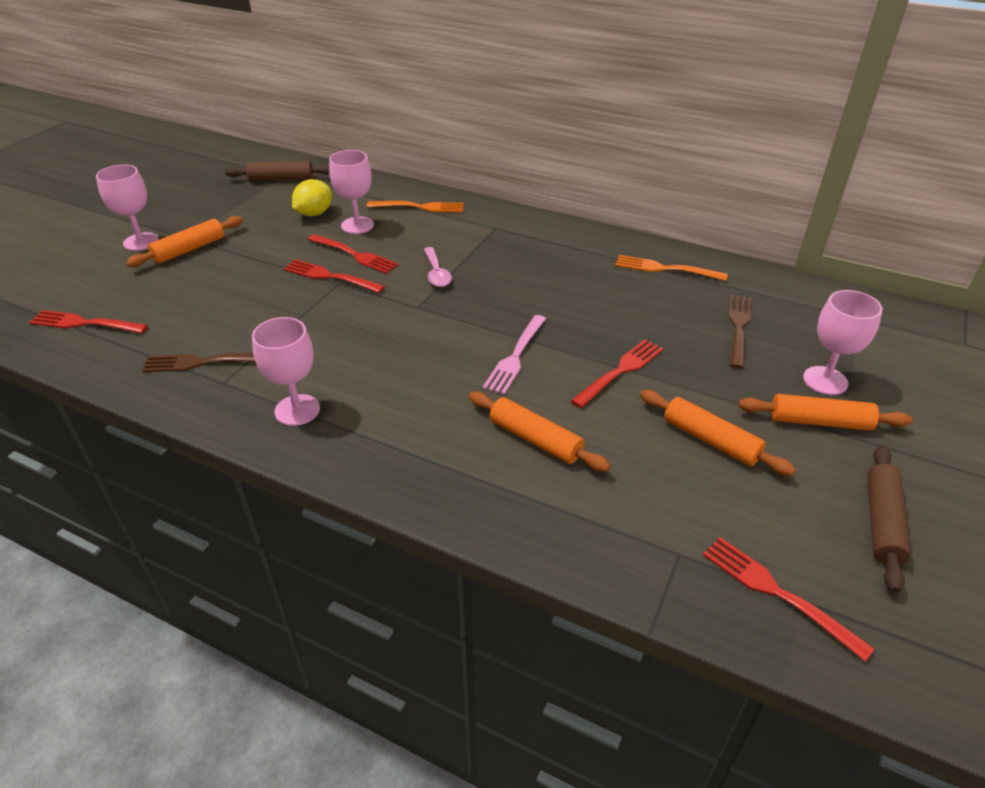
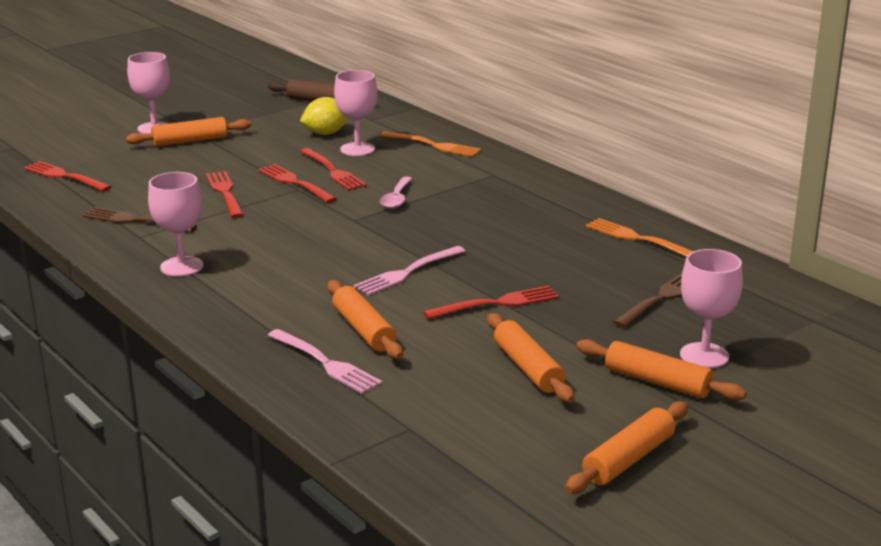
camera: 25 degrees right, 15 degrees down
(536, 495) = (326, 363): none -> pink fork
(776, 592) = (468, 472): red fork -> red fork (225, 193)
(882, 522) = (628, 459): brown rolling pin -> orange rolling pin

